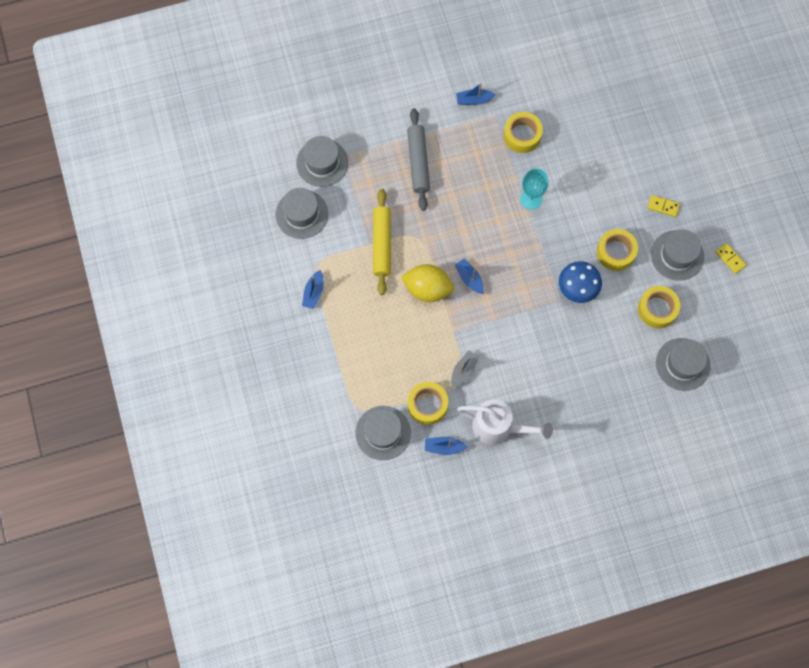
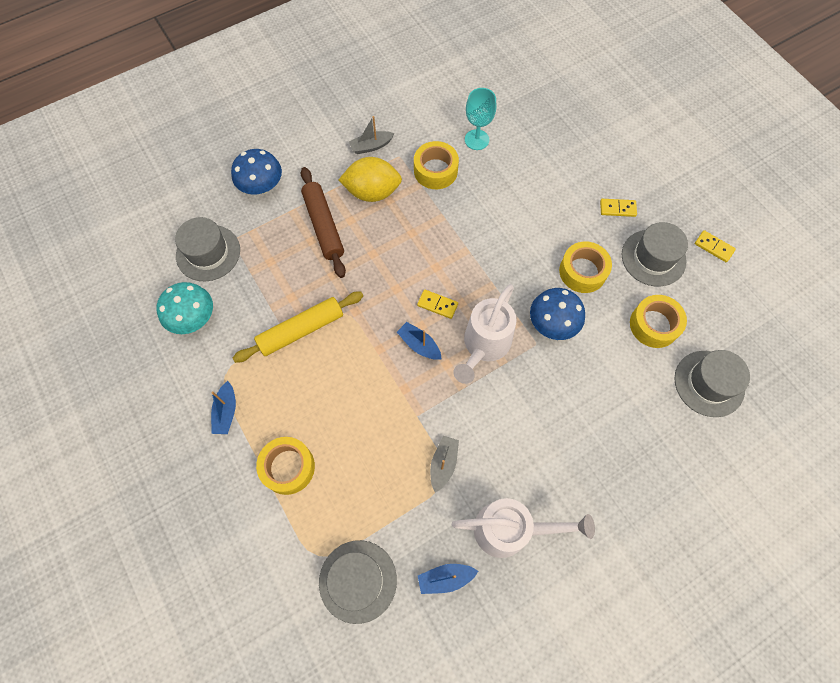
camera: 15 degrees left, 5 degrees down
(301, 214) = (193, 318): grey hat -> turquoise mushroom
(375, 115) = (261, 186): none -> blue mushroom
(382, 244) = (301, 330): yellow rolling pin -> yellow rolling pin turned 75 degrees clockwise
(418, 162) = (323, 226): grey rolling pin -> brown rolling pin
(427, 289) = (370, 370): yellow lemon -> yellow lemon (372, 192)
(427, 405) = (408, 524): yellow tape -> yellow tape (288, 467)
(474, 100) = (371, 146): blue boat -> grey boat
(492, 250) = (437, 305): none -> yellow domino
(519, 292) = (484, 345): none -> white watering can
(531, 199) = (466, 236): turquoise goblet -> turquoise goblet (476, 140)

